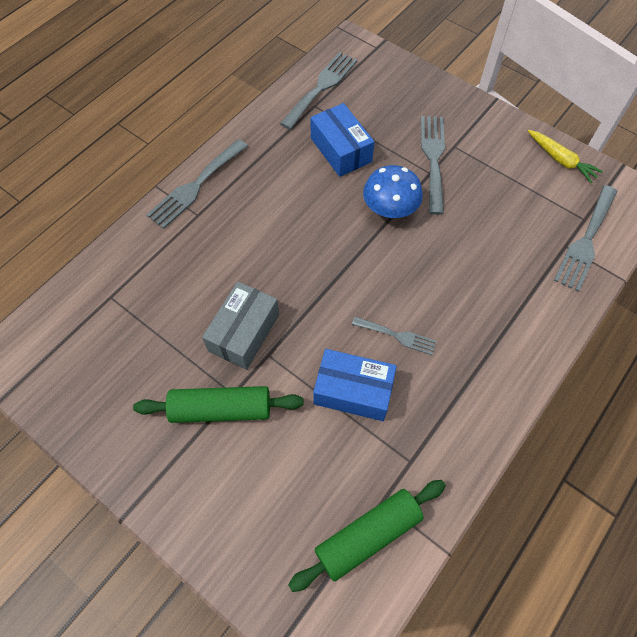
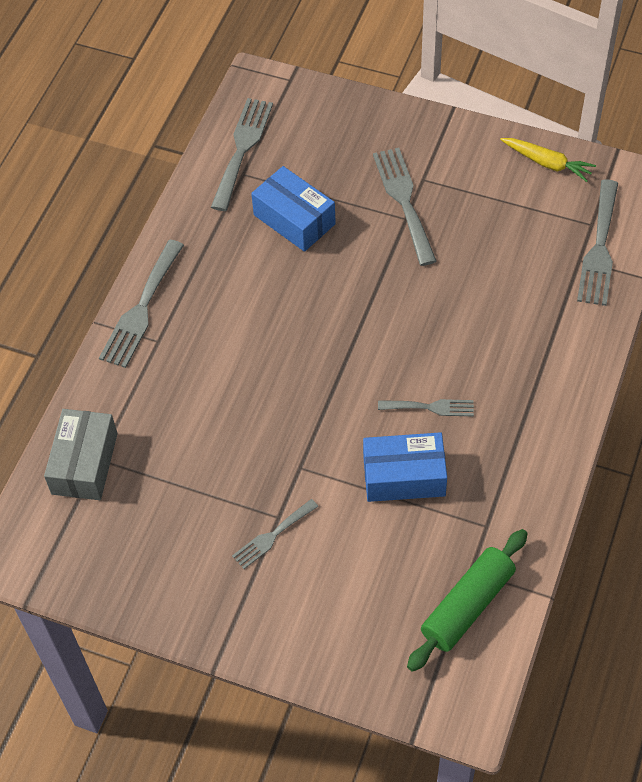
camera: 15 degrees left, 5 degrees down
(221, 409) = (272, 536): green rolling pin -> grey fork
(244, 332) = (265, 452): grey box -> grey box (84, 463)
(390, 209) = (375, 273): blue mushroom -> none

